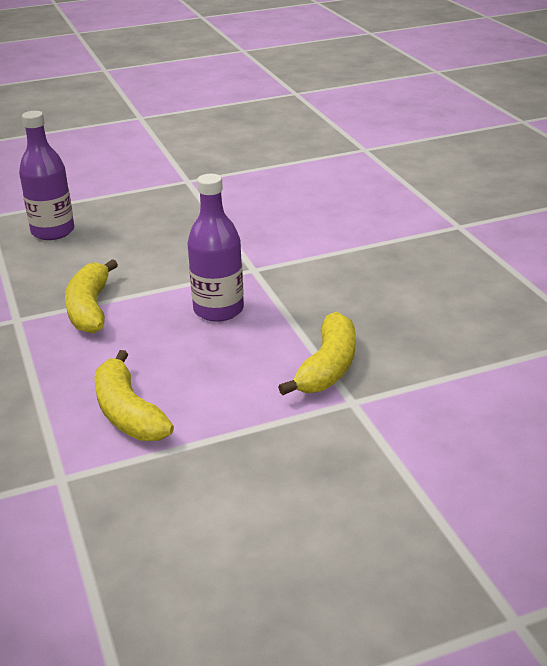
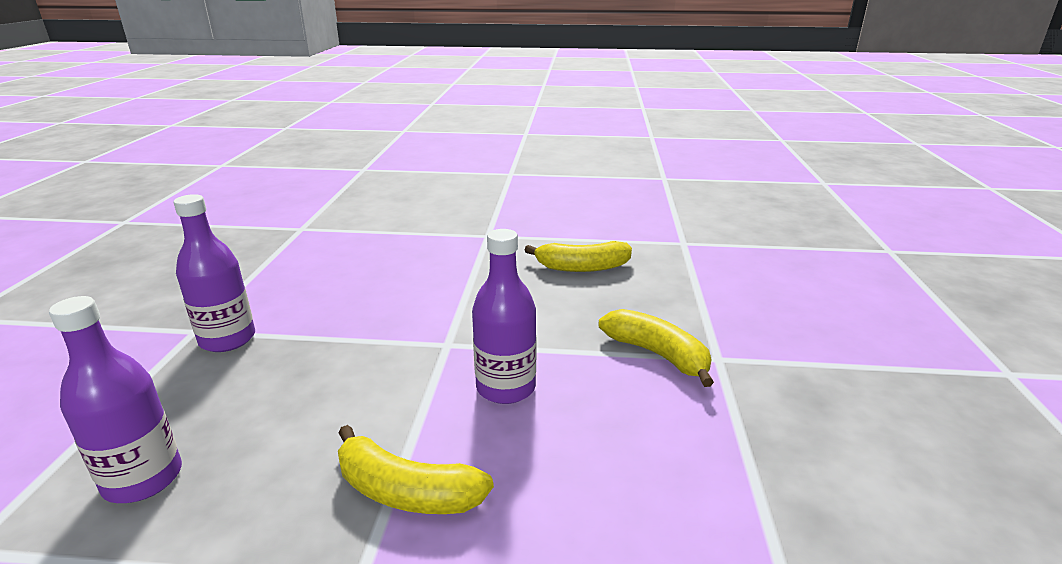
camera: 65 degrees left, 5 degrees down
(128, 413) = (673, 515): yellow banana -> yellow banana (582, 267)
(188, 194) = (227, 339): none -> purple bottle

